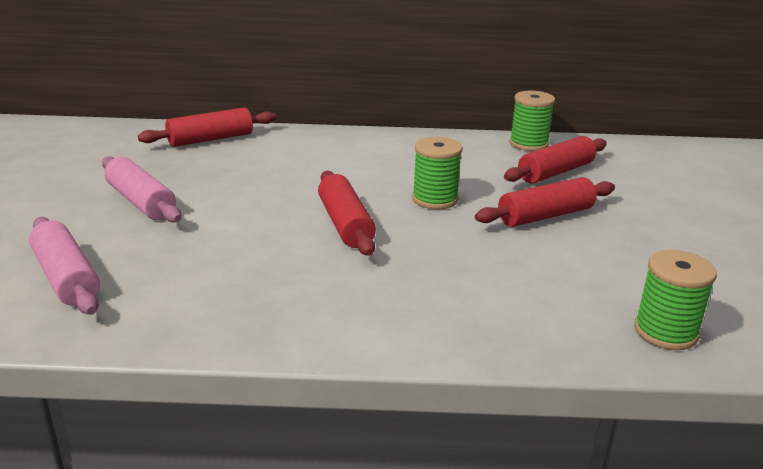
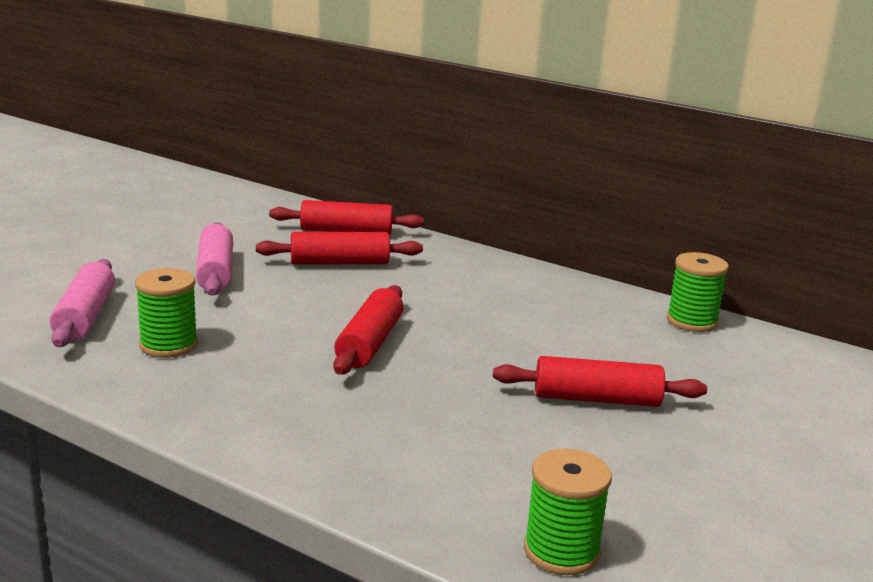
camera: 30 degrees right, 5 degrees down
(435, 199) = (494, 347): green spool -> green spool (168, 345)
(555, 172) = (679, 359): red rolling pin -> red rolling pin (339, 263)

